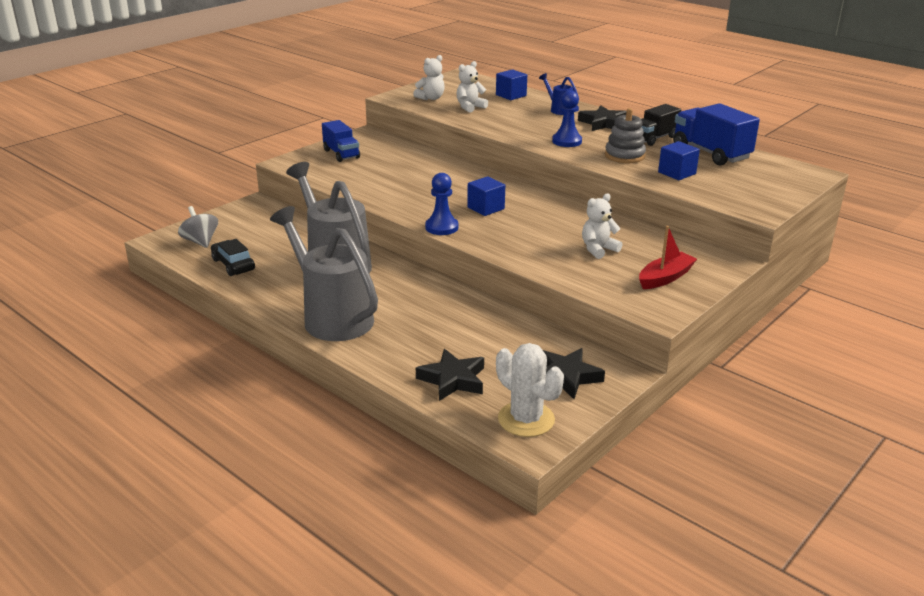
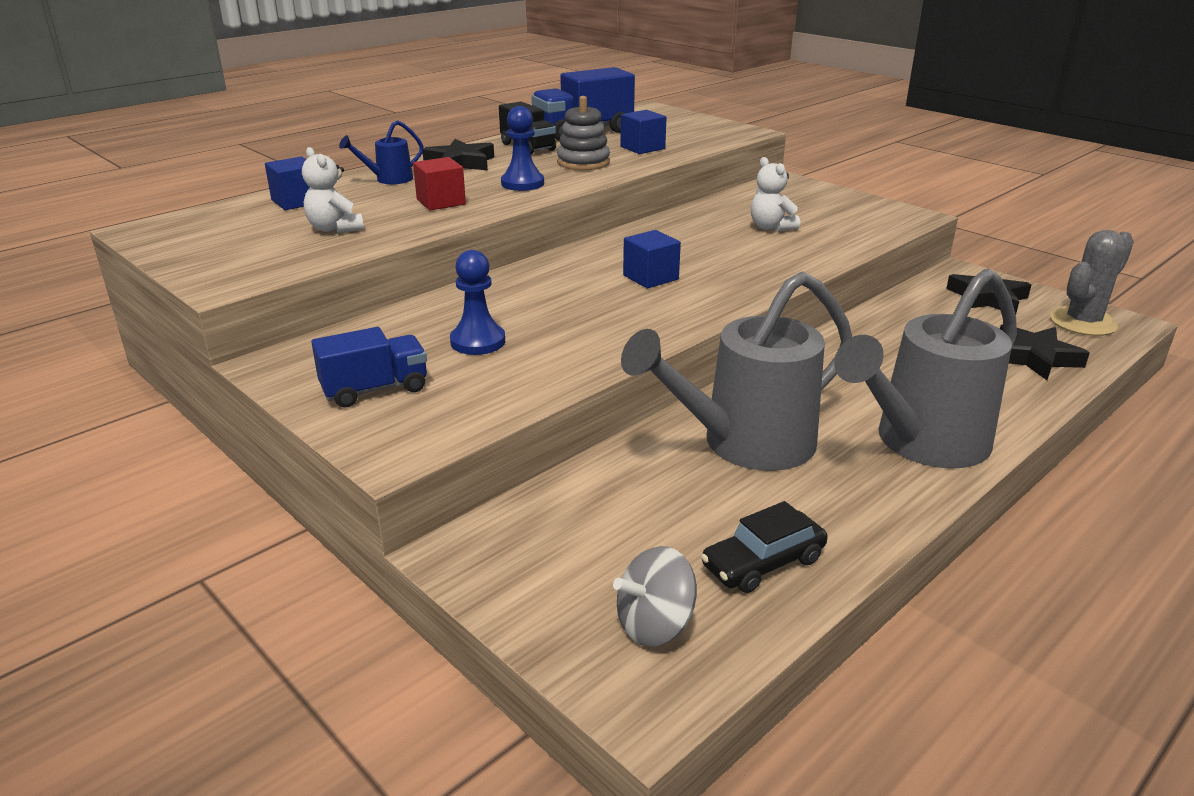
camera: 85 degrees left, 0 degrees up
(431, 98) = (258, 254): white teddy bear -> none
(441, 227) = (718, 307): blue pawn -> blue pawn (478, 341)
(522, 124) = (441, 202): none -> red cube
(526, 419) = (1082, 322): white cactus -> grey cactus
(665, 278) = (832, 206): red boat -> none

